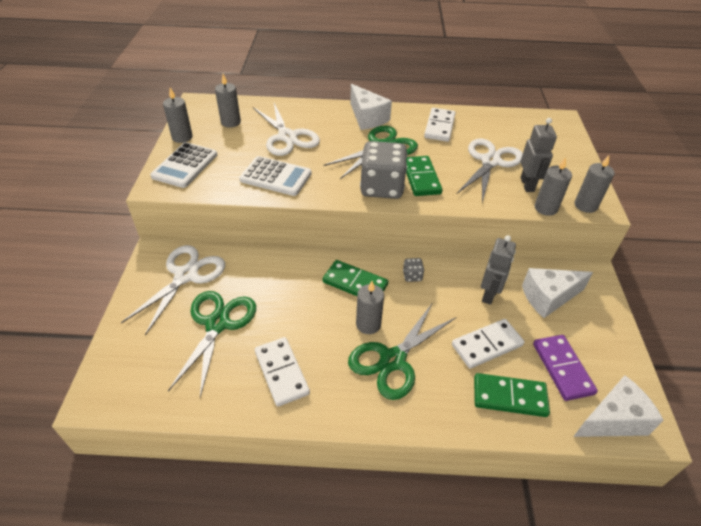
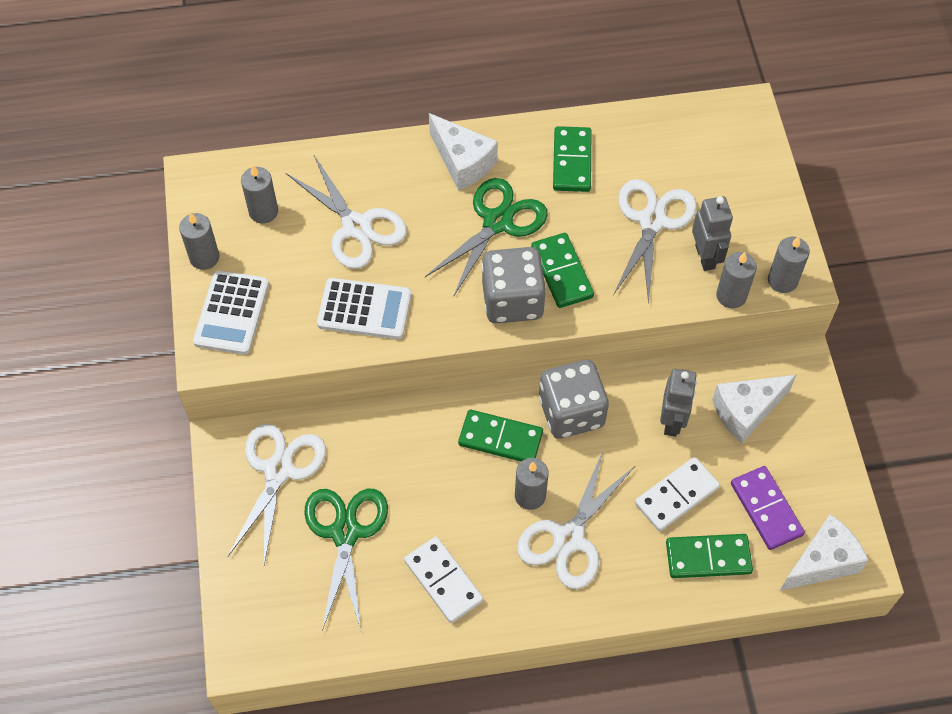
camera: 10 degrees left, 15 degrees up
(393, 360) = (569, 538): green scissors -> white scissors
(412, 276) = (571, 412): grey dice -> grey dice, size x2.40
(439, 127) = (571, 161): white domino -> green domino

